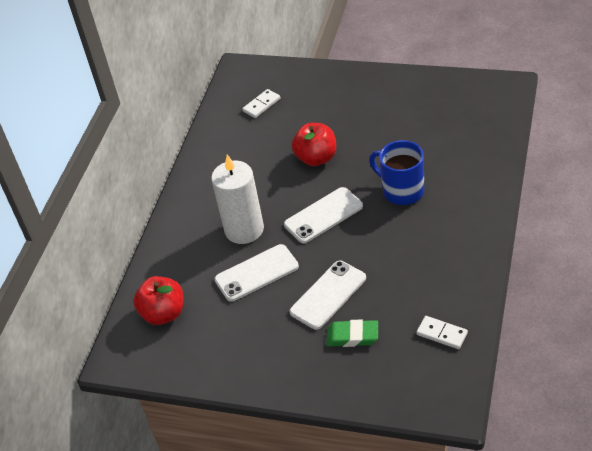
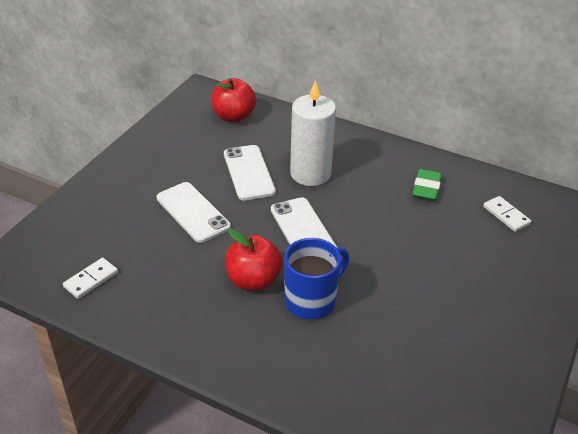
camera: 95 degrees right, 5 degrees down
(316, 158) = (397, 242): red apple -> red apple (253, 280)
(352, 336) = (132, 218): green eraser -> green eraser (426, 188)

